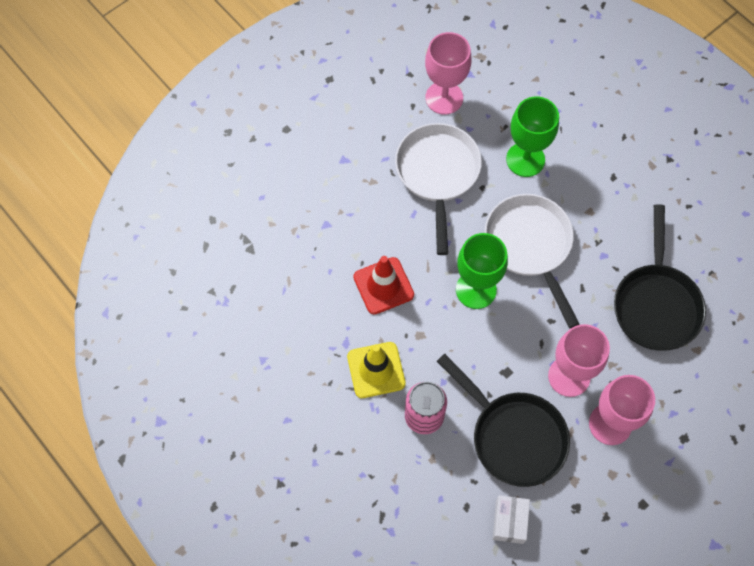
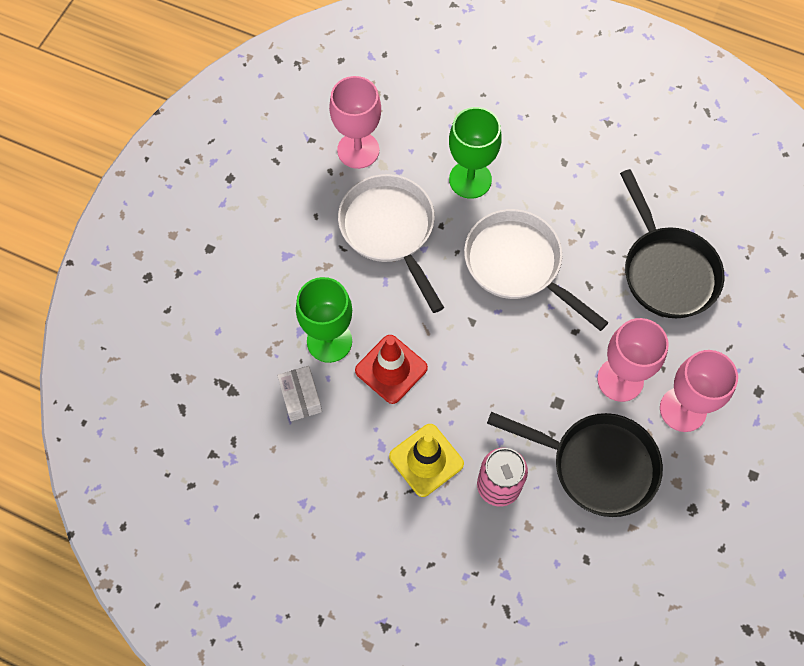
camera: 25 degrees left, 0 degrees up
(476, 290) = (486, 332): green goblet -> green goblet (329, 341)
(509, 521) = (635, 554): white box -> white box (301, 397)

